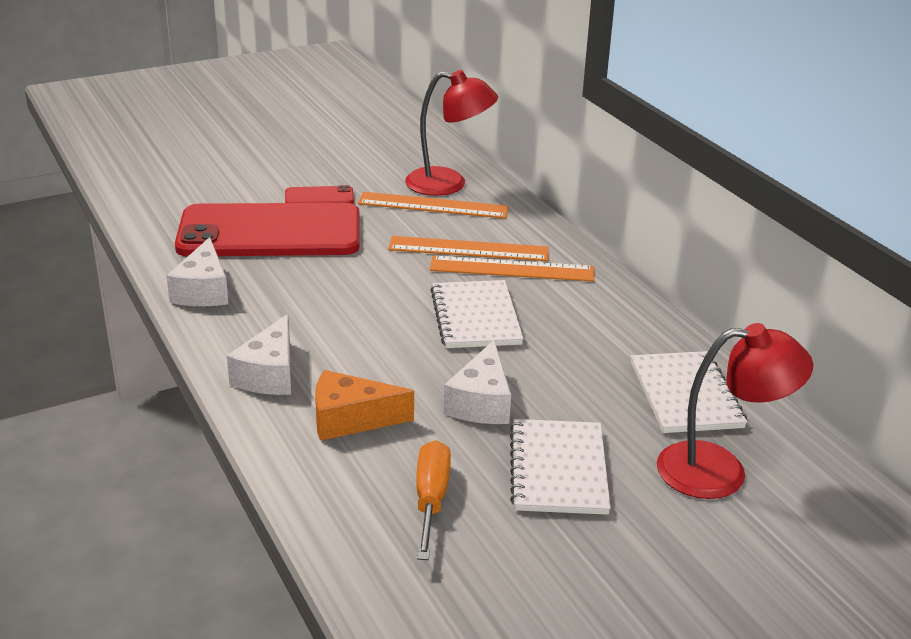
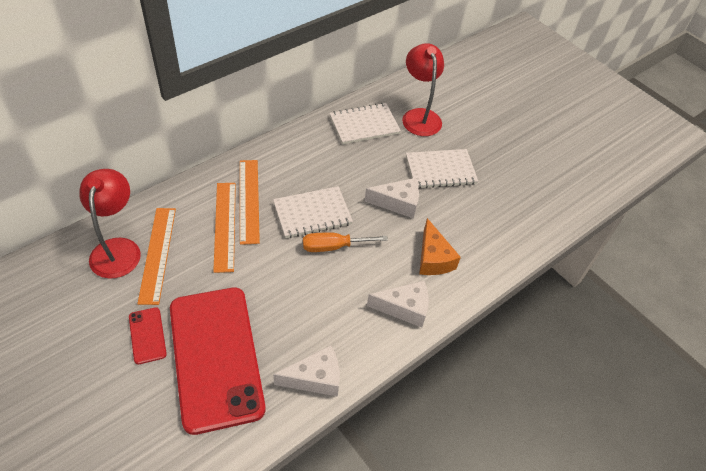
camera: 105 degrees left, 20 degrees up
(431, 500) = (482, 215): orange screwdriver -> orange screwdriver (334, 246)

